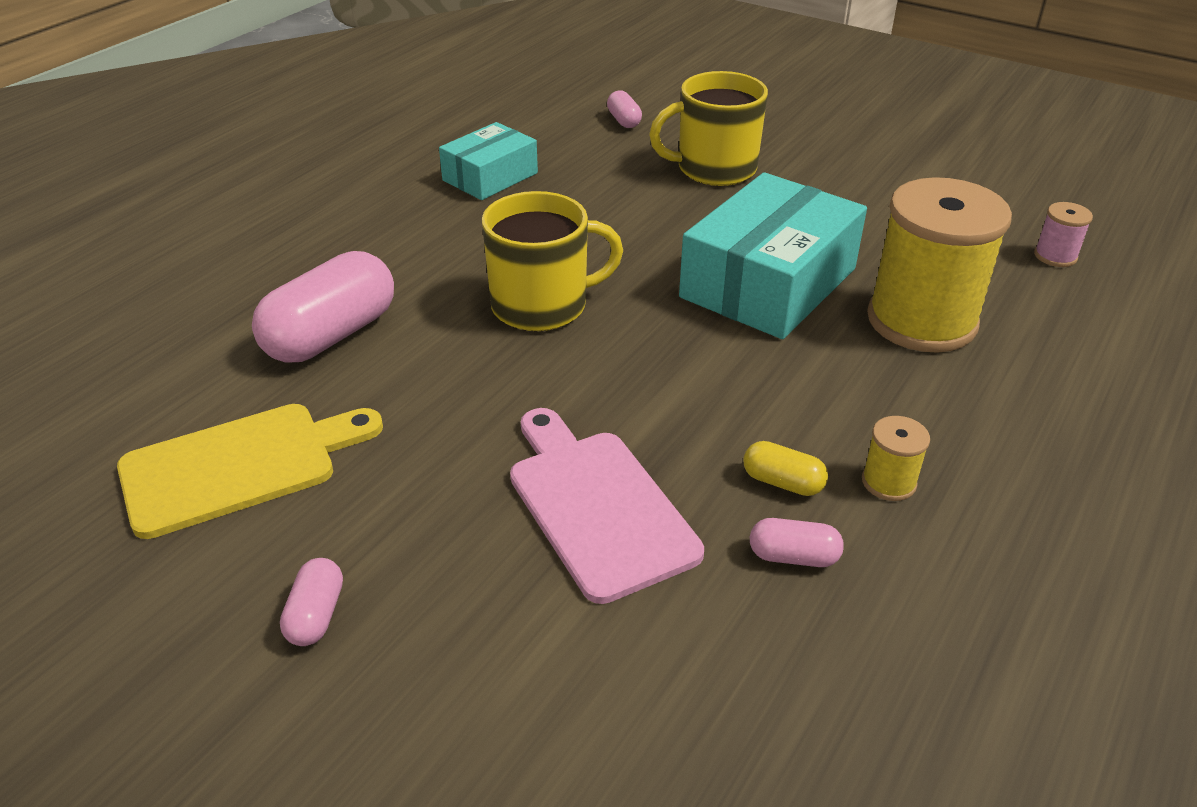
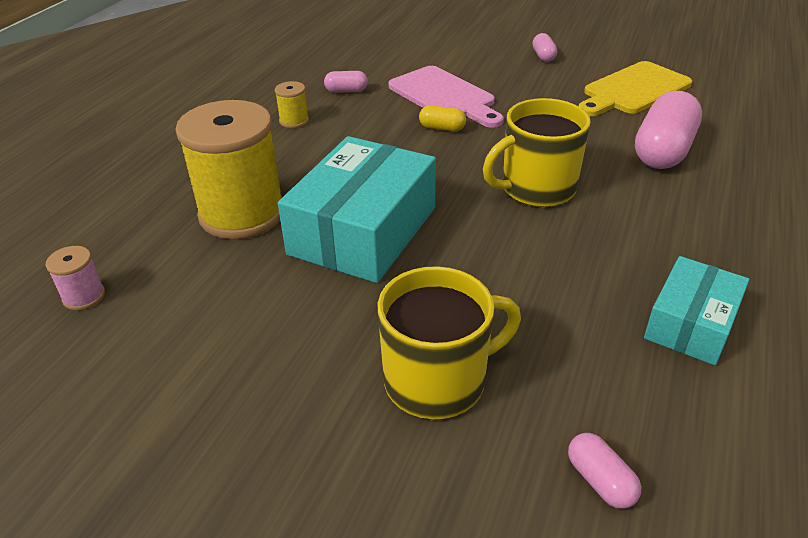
camera: 170 degrees right, 0 degrees up
(782, 482) = (351, 114): yellow capsule -> yellow capsule (442, 128)

